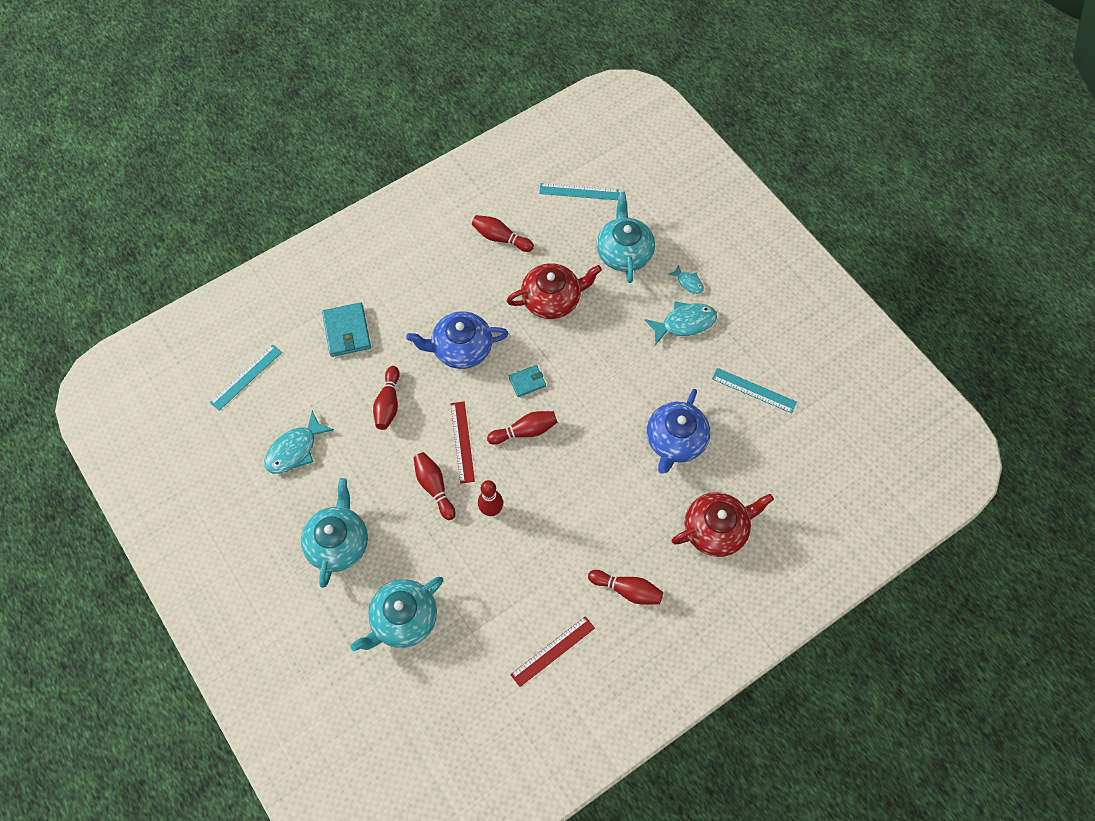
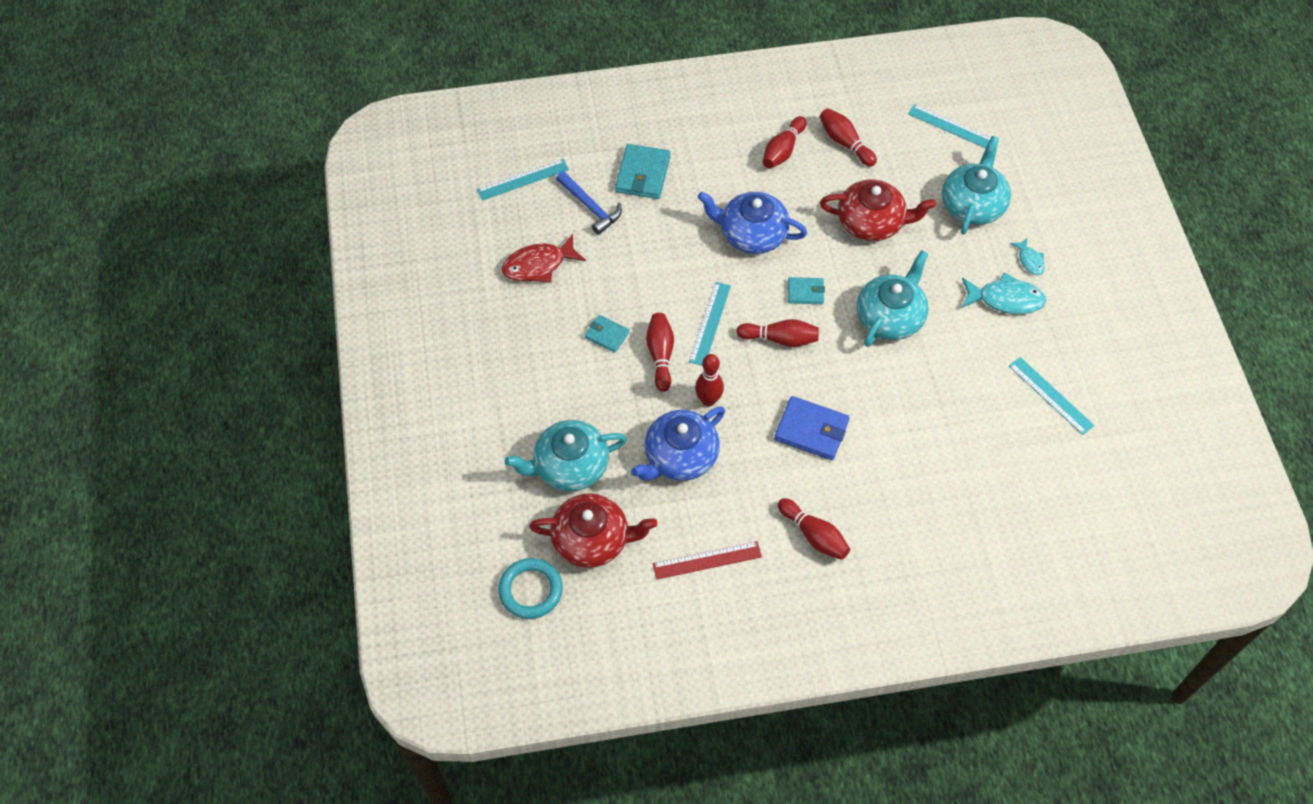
camera: 25 degrees right, 5 degrees down
(295, 449) = (538, 265): turquoise fish -> red fish
(315, 379) = (590, 207): none -> blue hammer
(338, 542) = (540, 368): turquoise teapot -> turquoise teapot (890, 317)
(381, 488) = (607, 335): none -> turquoise wallet
(388, 404) = (652, 258): red bowling pin -> red bowling pin (783, 150)
(420, 745) = (530, 590): none -> turquoise ring
(462, 442) = (710, 323): red ruler -> turquoise ruler
(585, 500) = (811, 430): none -> blue wallet
(675, 440) = (938, 411): blue teapot -> blue teapot (680, 456)
(716, 529) = (940, 516): red teapot -> red teapot (592, 539)

